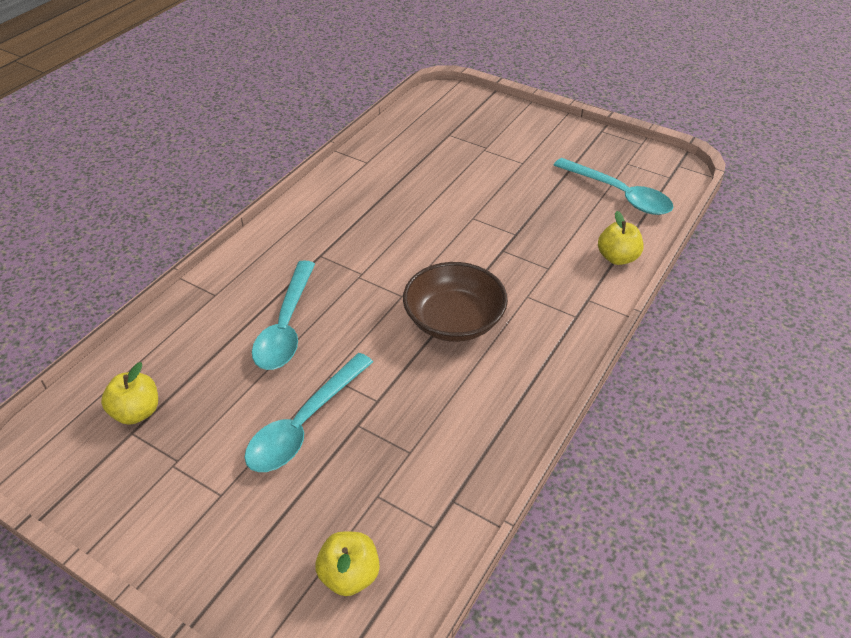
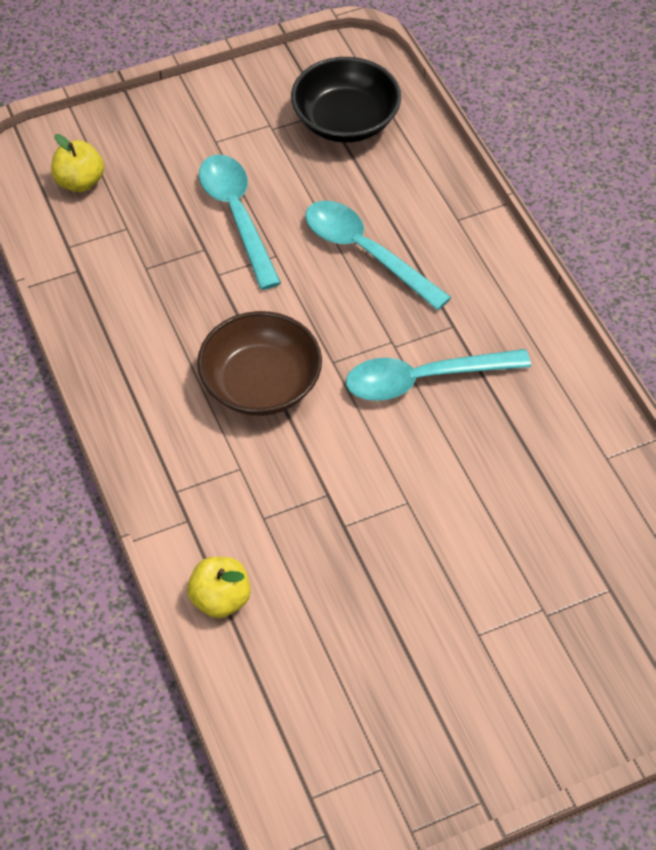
camera: 125 degrees right, 10 degrees up
(137, 412) = (345, 121): yellow apple -> black bowl
(619, 194) = (325, 698): turquoise spoon -> turquoise spoon (424, 379)

